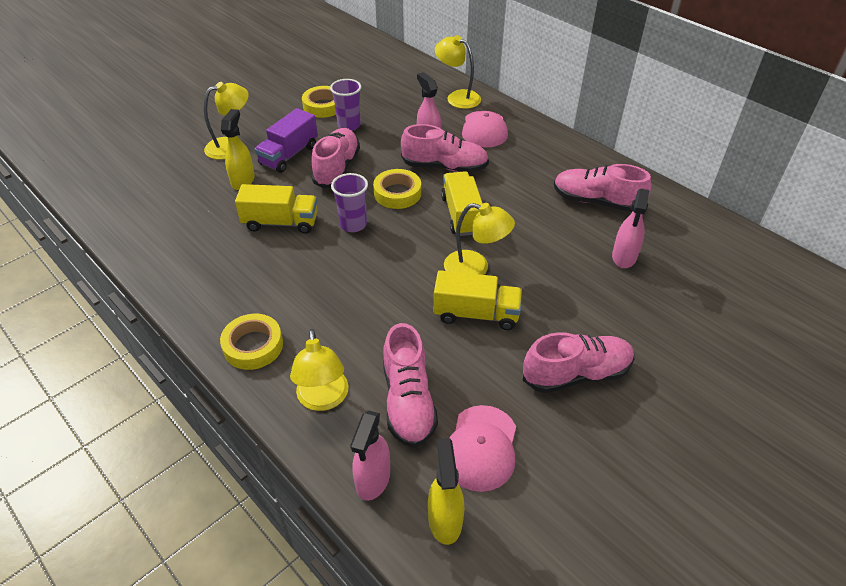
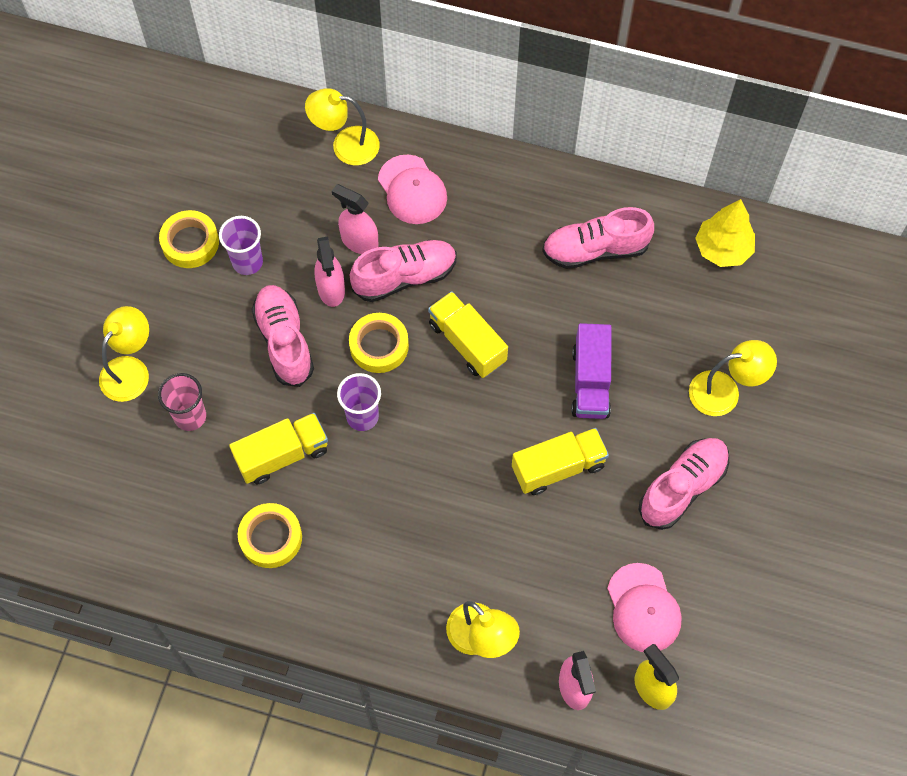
camera: 30 degrees left, 20 degrees up
(243, 180) = (190, 416): yellow spray bottle -> pink cup
(253, 346) = (374, 620): yellow tape -> yellow tape (271, 538)
(289, 155) = (212, 349): purple truck -> purple truck (590, 382)
(408, 401) = (555, 597): pink shoe -> none
(475, 268) = (524, 410): yellow lamp -> yellow lamp (724, 391)
(624, 257) = (658, 318): pink spray bottle -> pink spray bottle (331, 289)
(704, 237) = (722, 249): none -> yellow tree

